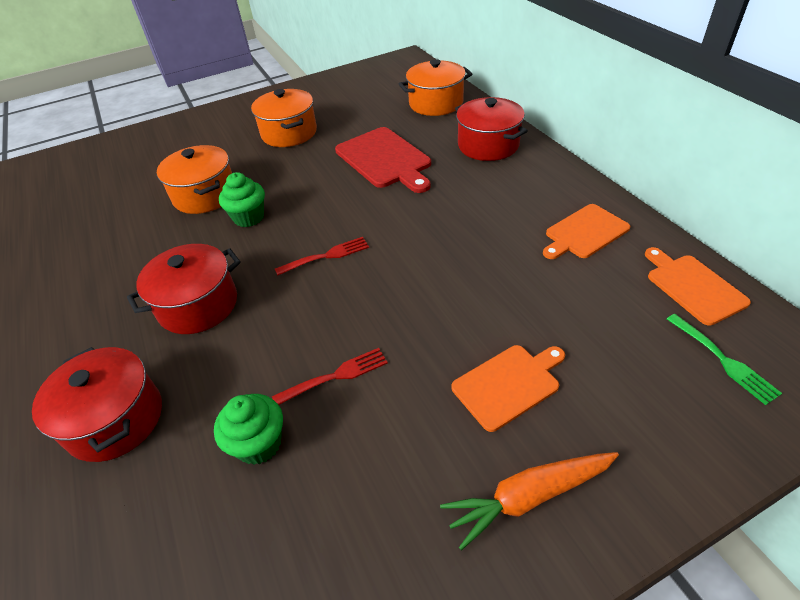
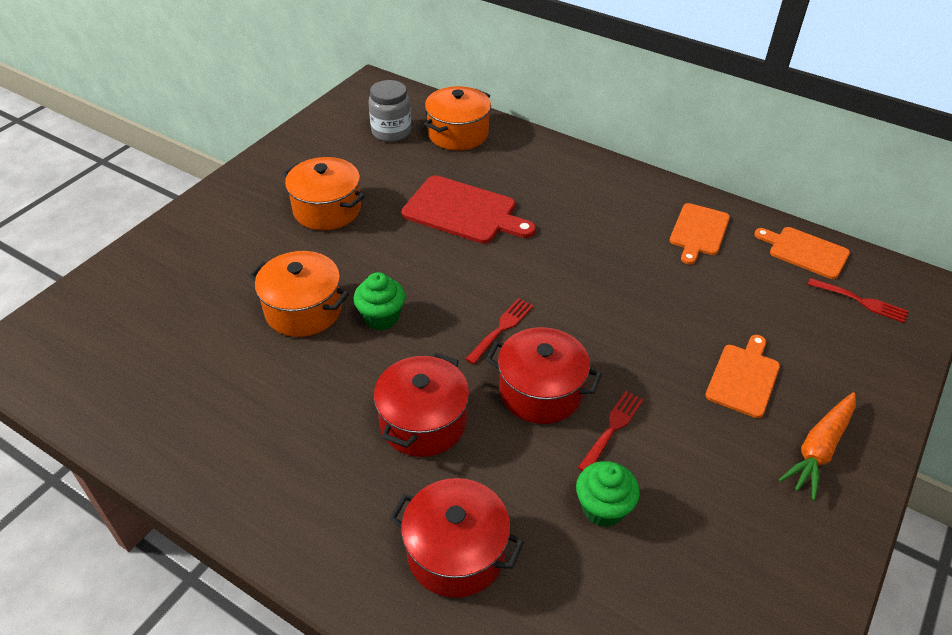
camera: 35 degrees left, 0 degrees up
(386, 92) = (391, 132): none -> grey jar
(488, 145) = (550, 169): red pot -> red pot (540, 391)
(723, 360) = (861, 301): green fork -> red fork

